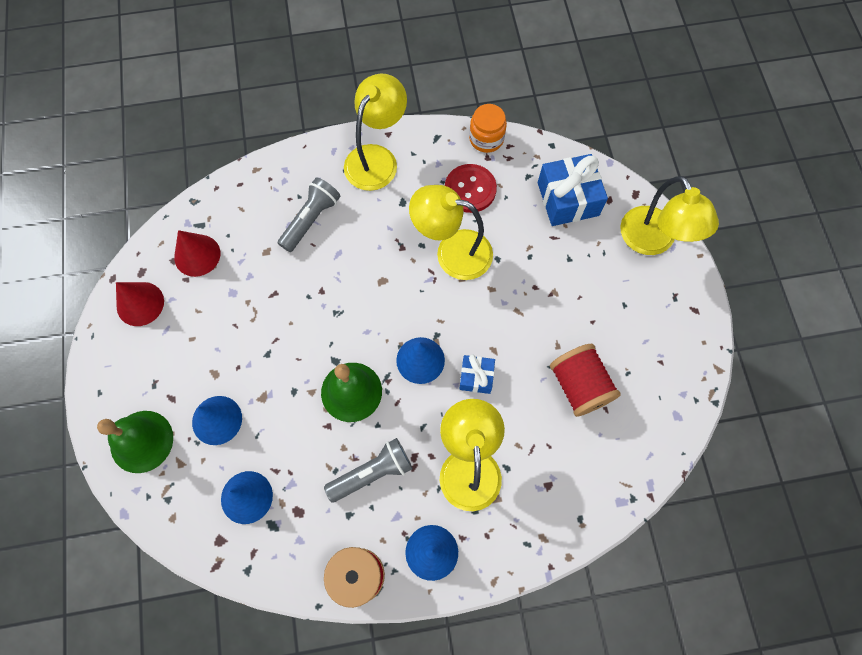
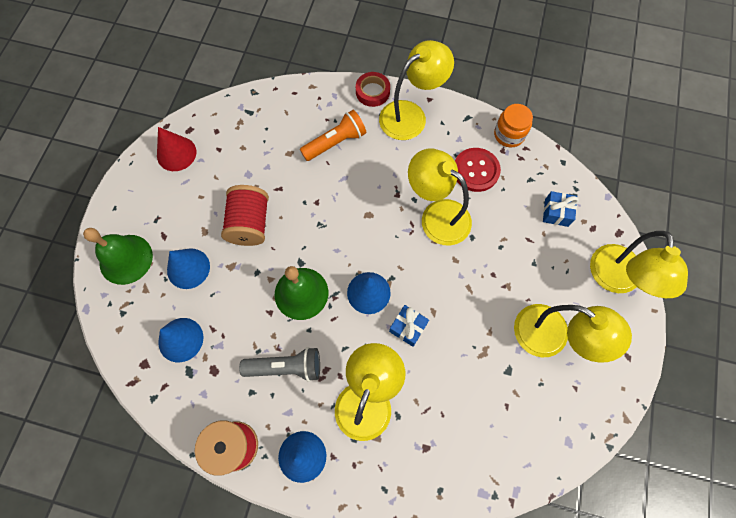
camera: 25 degrees right, 0 degrees up
(197, 255) = (236, 134): red cone -> none
(311, 220) = (335, 142): grey flashlight -> orange flashlight
(324, 149) = (372, 92): none -> red tape
(568, 199) = (556, 212): blue gift -> blue gift, size x0.56
(579, 386) = (492, 375): red spool -> red spool (250, 224)
(617, 324) = (551, 337): none -> yellow lamp

